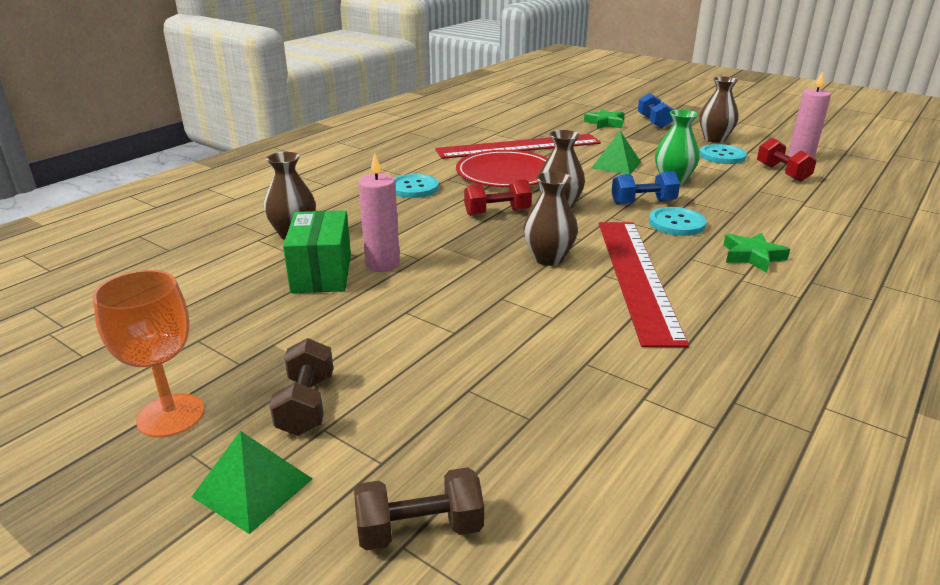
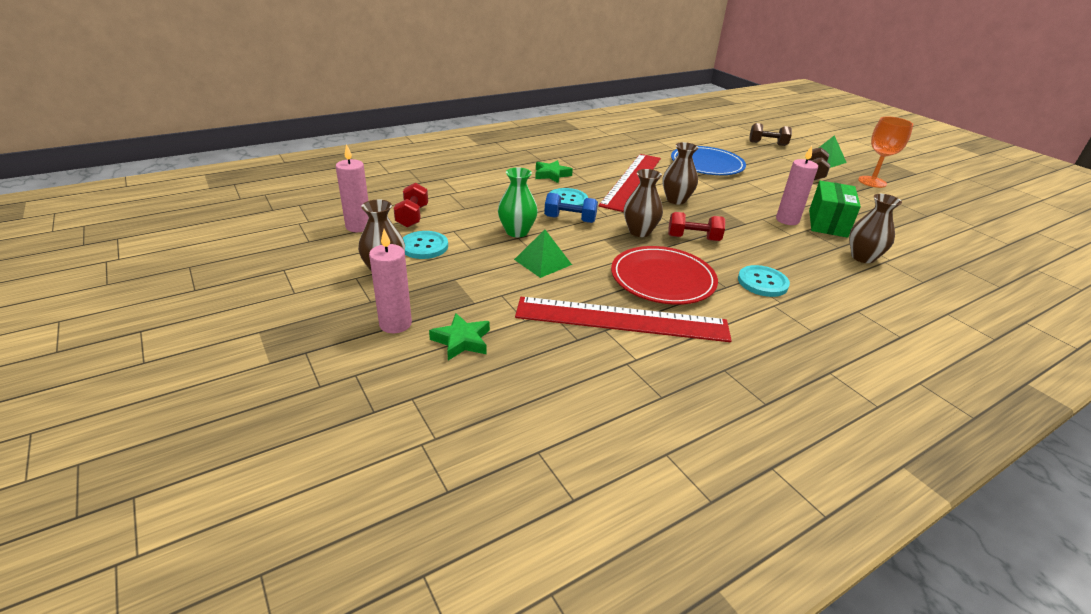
camera: 160 degrees left, 5 degrees up
(545, 361) = (707, 164): none -> blue plate
(653, 122) = (395, 324): blue dumbbell -> pink candle

